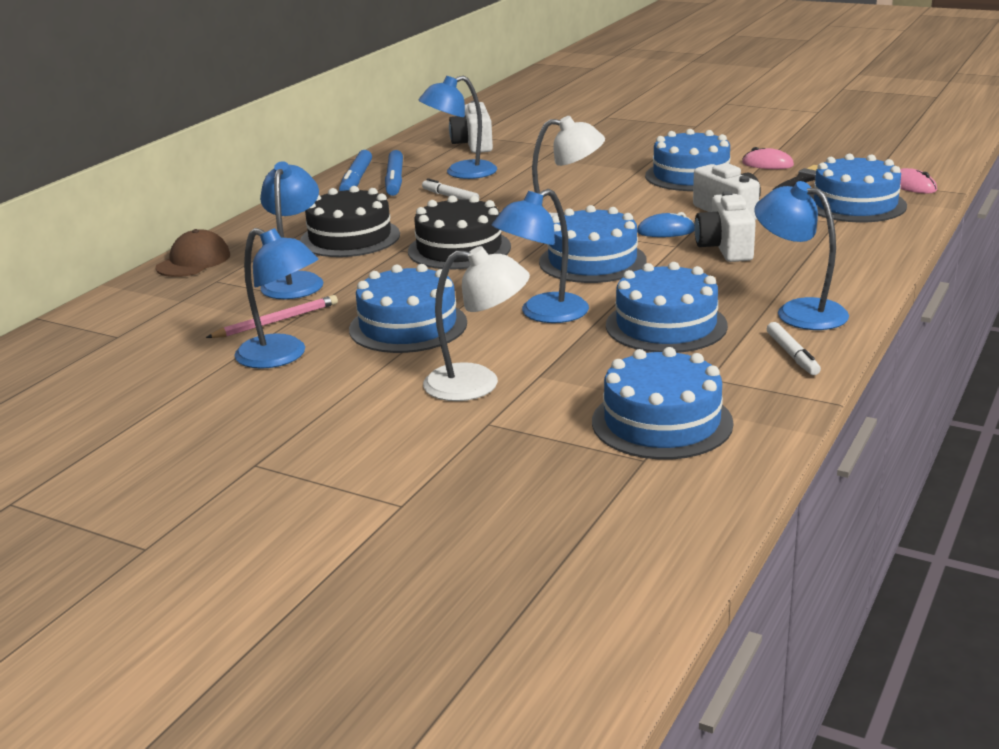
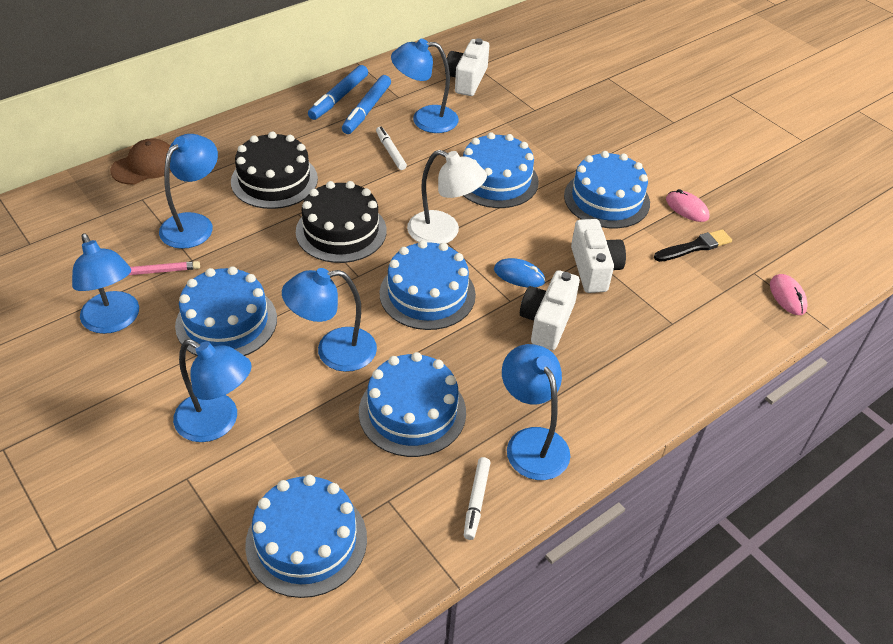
camera: 20 degrees right, 20 degrees up
(477, 384) = (217, 423): white lamp -> blue lamp
(855, 204) = (712, 304): blue cake -> blue cake (496, 180)

